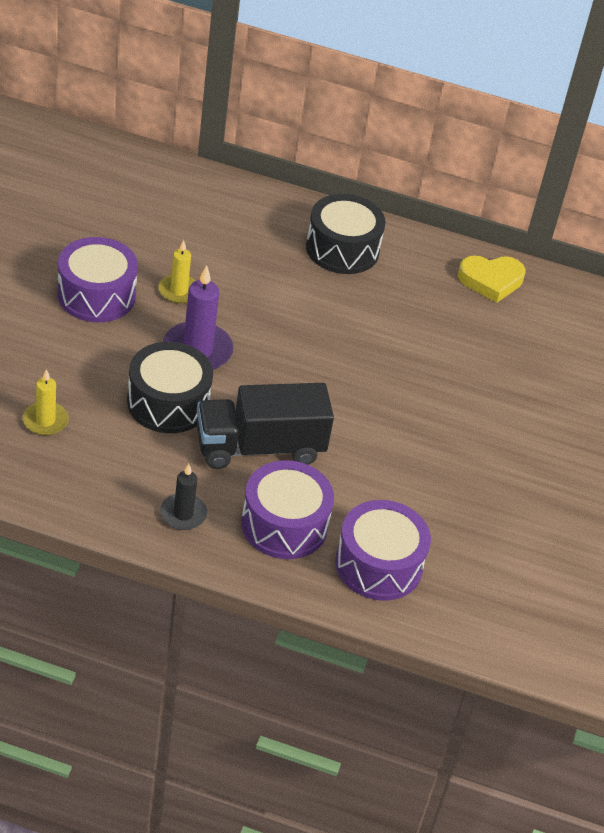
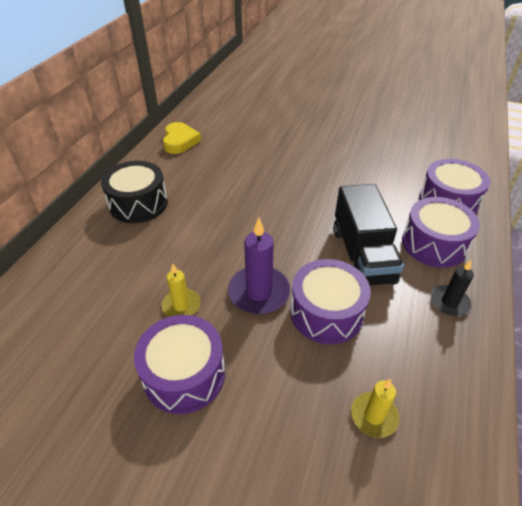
camera: 80 degrees left, 0 degrees up
(168, 403) = (326, 313): black drum -> purple drum

